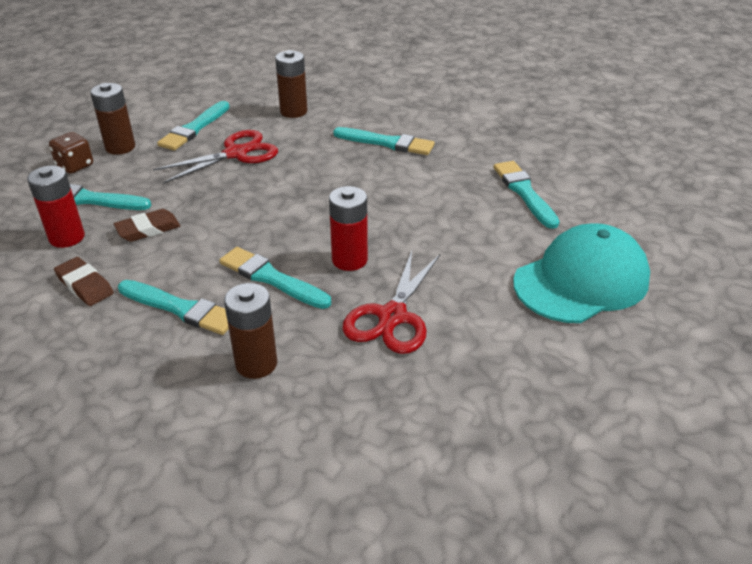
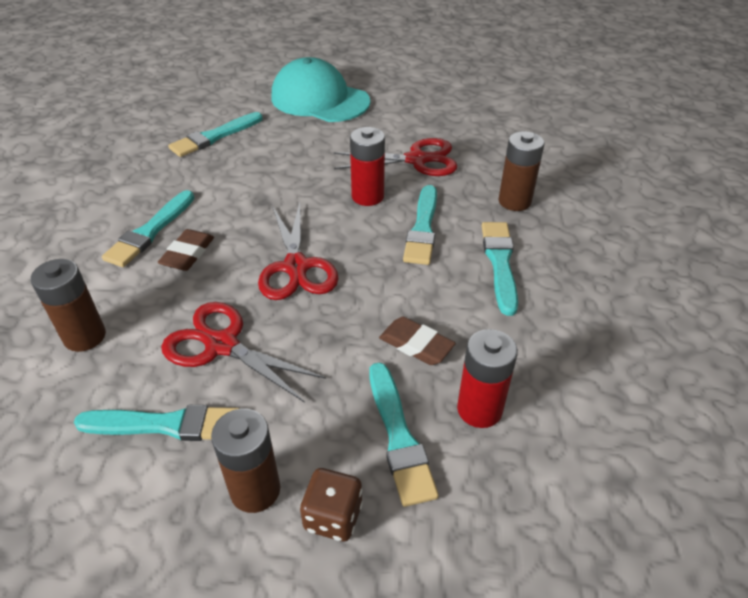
camera: 115 degrees left, 5 degrees up
(85, 285) = (529, 343): brown eraser -> brown eraser (188, 254)
(284, 197) = (296, 267): none -> red scissors
(387, 143) = (150, 231): turquoise brush -> turquoise brush turned 150 degrees counterclockwise

